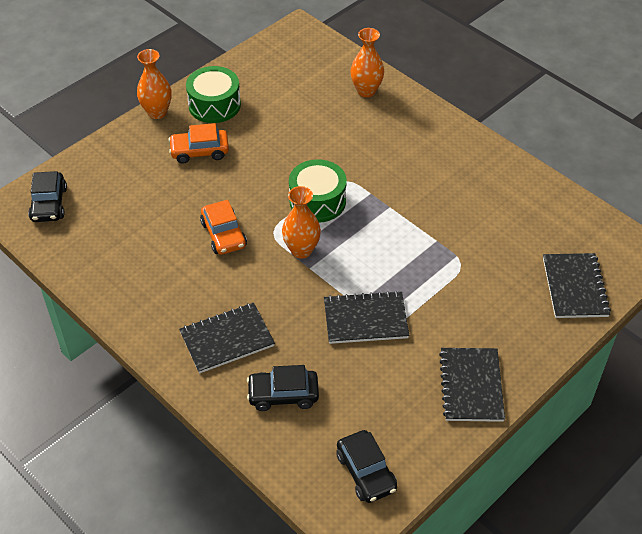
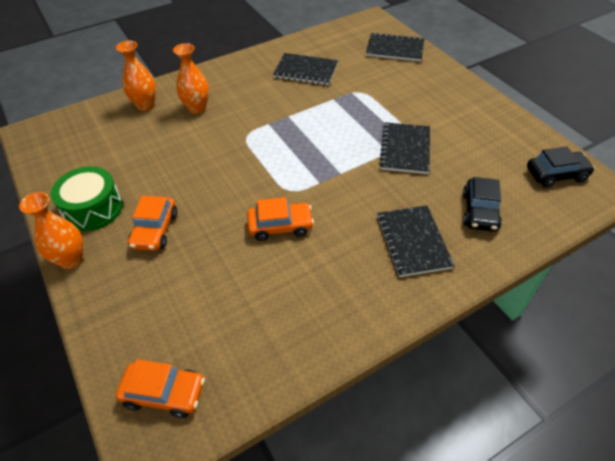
camera: 75 degrees left, 0 degrees up
(49, 204) = (164, 393): black car -> orange car
(301, 250) = (318, 175): orange vase -> orange vase (197, 108)
(317, 201) = (264, 155): green drum -> none
(471, 386) = (476, 108): black notebook -> black notebook (306, 71)

